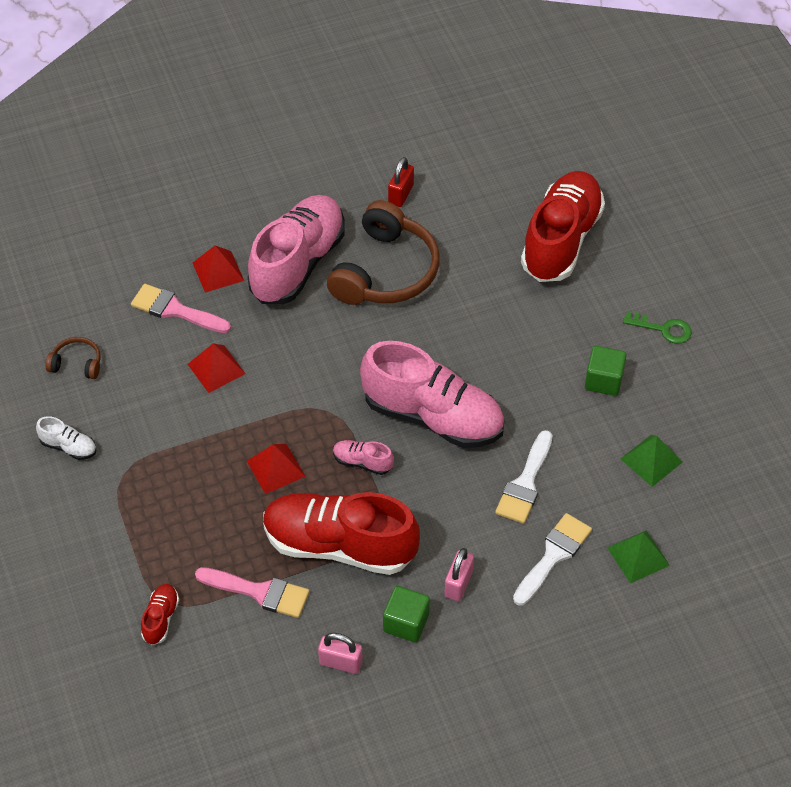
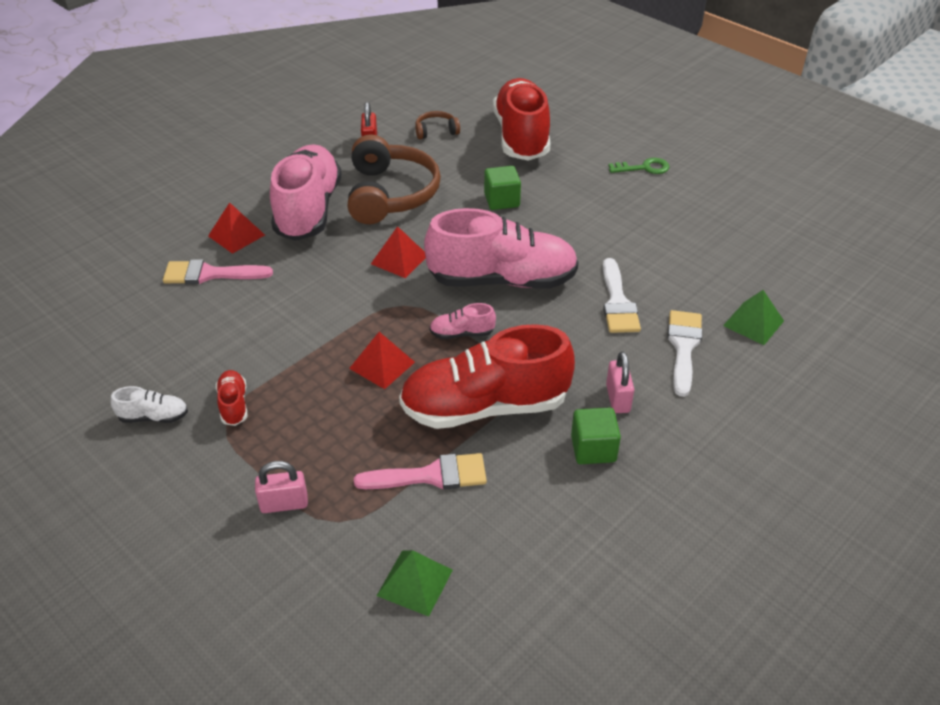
camera: 25 degrees left, 10 degrees down
(77, 364) = (128, 344): brown headphones -> brown headphones (436, 131)
(161, 619) = (339, 540): red shoe -> red shoe (234, 405)
(216, 369) = (276, 306): red pyramid -> red pyramid (399, 259)
(340, 662) = (554, 508): pink padlock -> pink padlock (284, 504)
(603, 380) = (625, 213): green cube -> green cube (502, 200)
(651, 460) = (706, 253): green pyramid -> green pyramid (415, 582)

